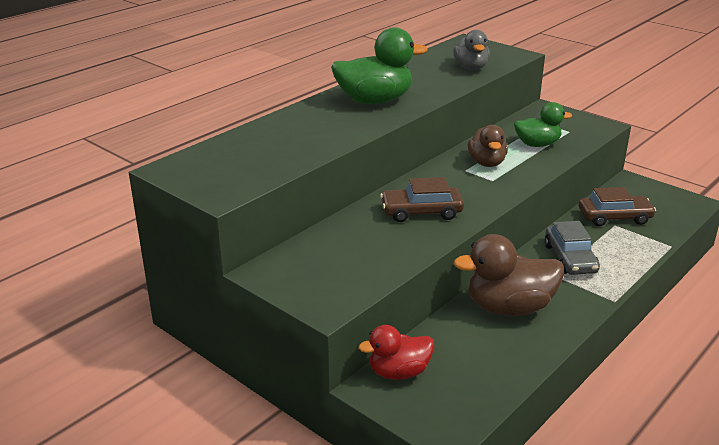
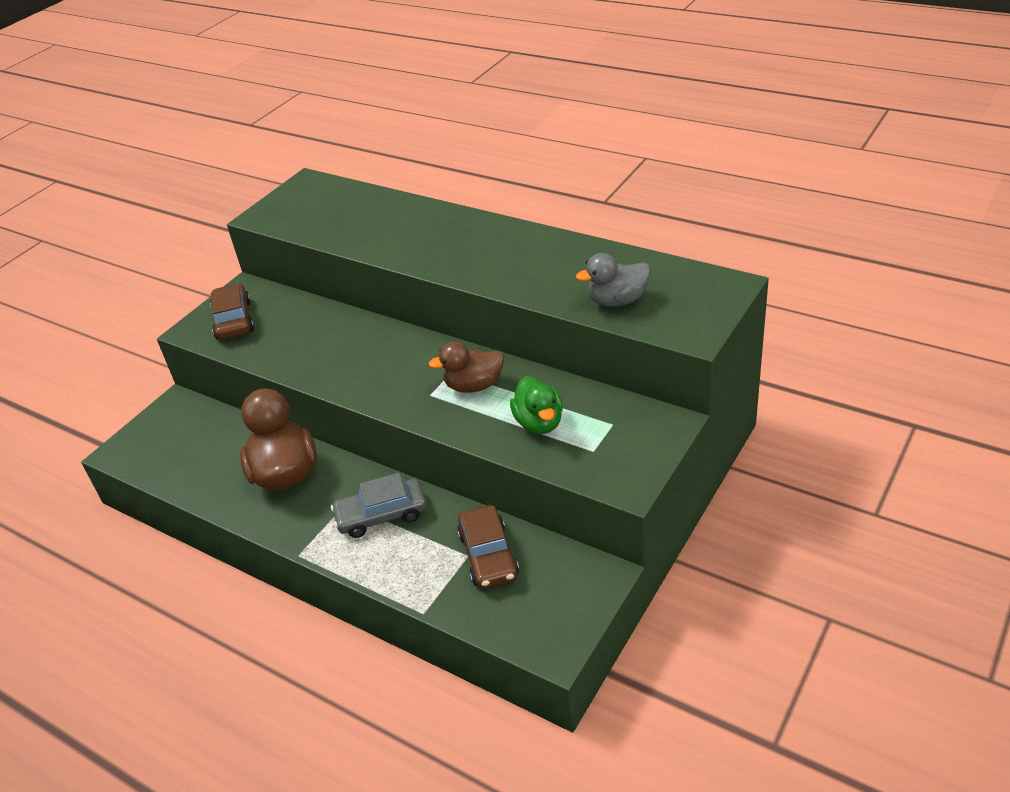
camera: 85 degrees right, 10 degrees up
(374, 101) = (481, 250): green duck -> none
(399, 372) = (193, 415): red duck -> none
(421, 212) = (351, 354): brown car -> brown car (234, 320)

